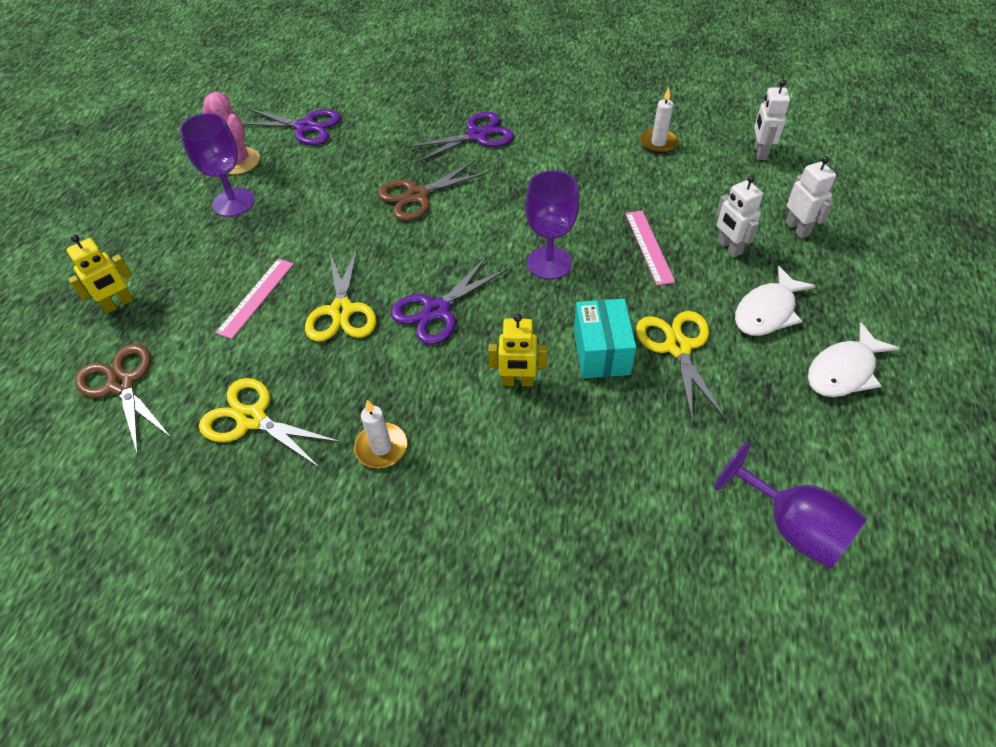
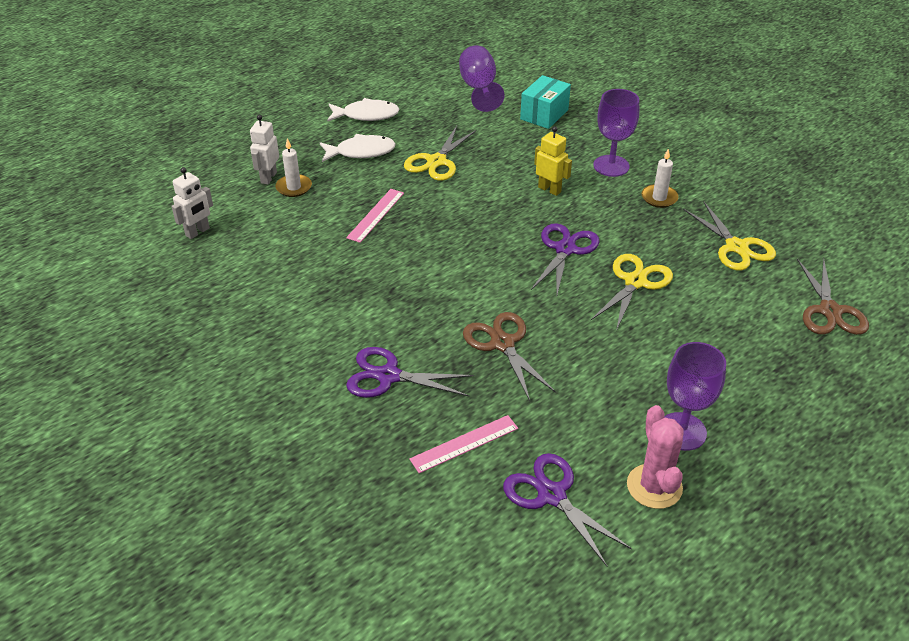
camera: 145 degrees left, 10 degrees down
(119, 304) = (825, 378): yellow robot -> none
(256, 297) = (699, 325): pink ruler -> pink ruler (464, 444)
(417, 196) = (502, 343): brown scissors -> brown scissors turned 120 degrees counterclockwise
(436, 310) = (565, 249): purple scissors -> purple scissors turned 60 degrees counterclockwise
(549, 263) = (455, 239): purple goblet -> purple goblet (611, 166)
(601, 352) = (483, 179): turquoise box -> turquoise box (544, 114)
(658, 143) = (253, 280): white candle -> white candle (294, 187)
(728, 248) = (327, 189): white robot -> none

